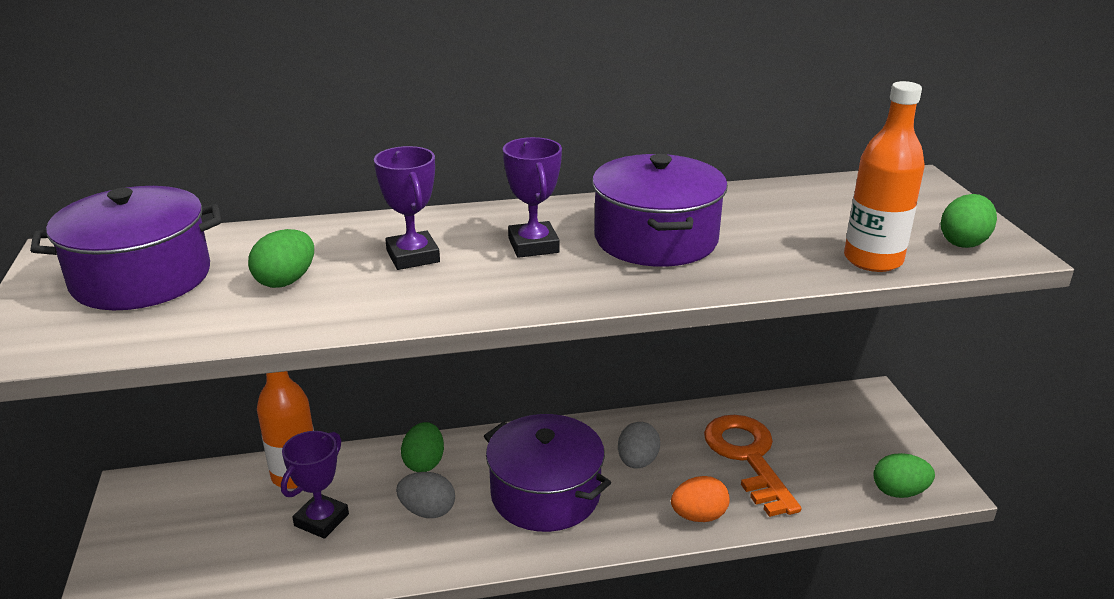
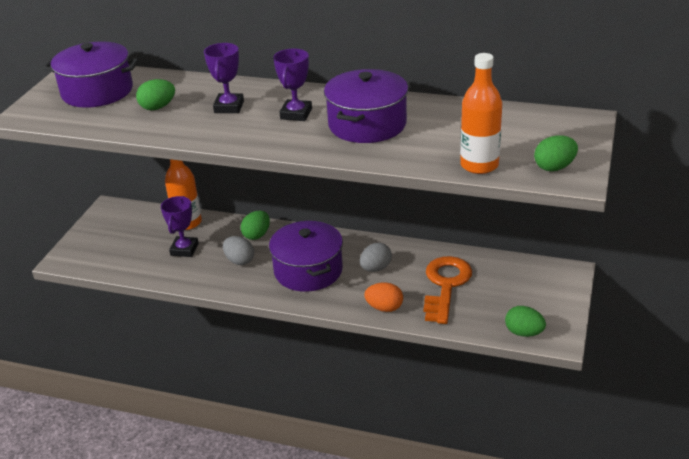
camera: 30 degrees right, 5 degrees up
(321, 520) = (184, 249): purple trophy -> purple trophy turned 45 degrees counterclockwise

